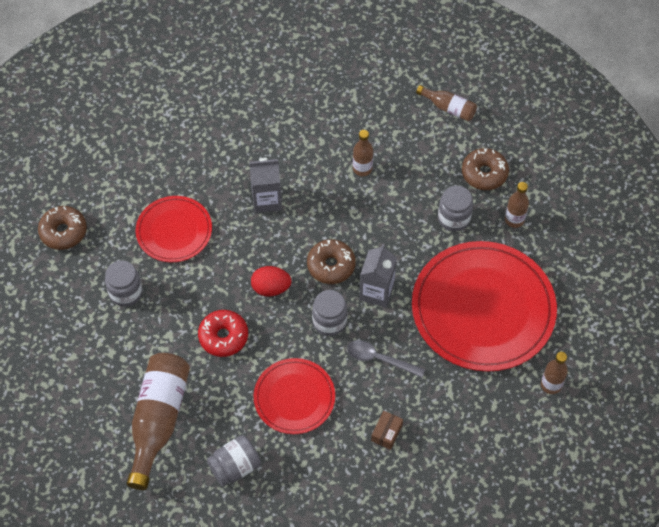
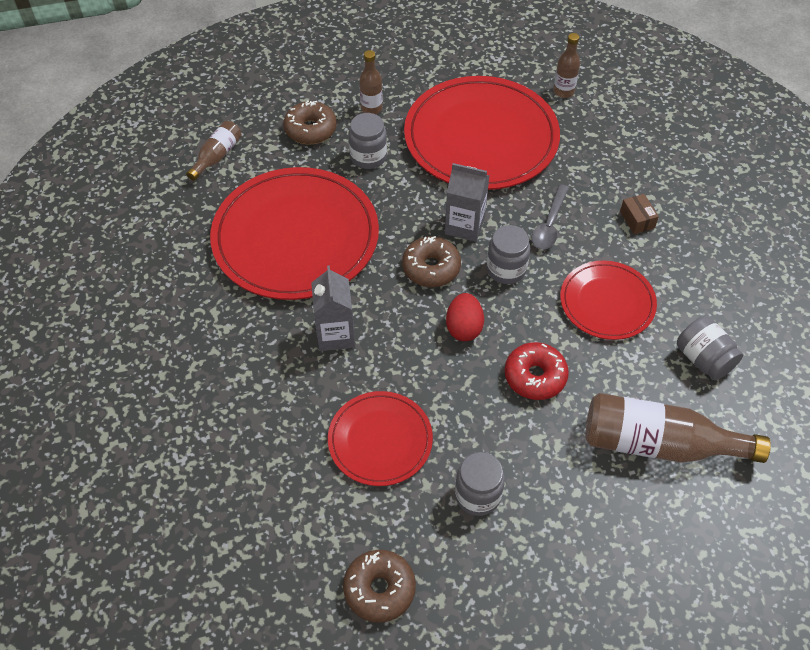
camera: 90 degrees left, 5 degrees down
(362, 169) = (295, 237): brown bottle -> red plate
(386, 433) = (637, 220): brown box -> brown box turned 45 degrees clockwise

